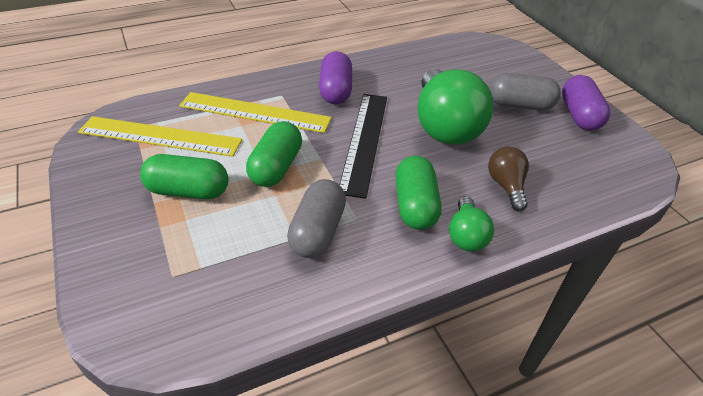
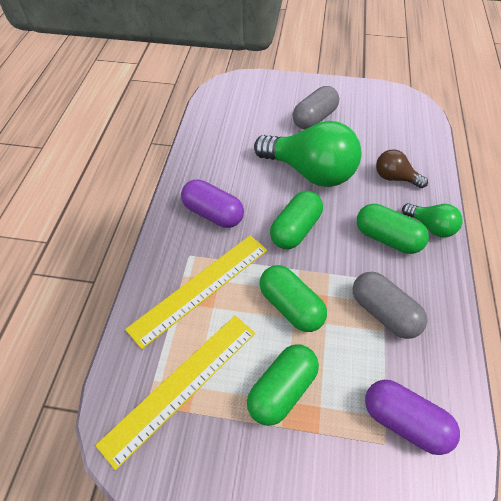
camera: 55 degrees left, 10 degrees up
(364, 141) = (295, 229): black ruler -> green capsule
(579, 115) = (346, 98): purple capsule -> purple capsule (404, 421)

